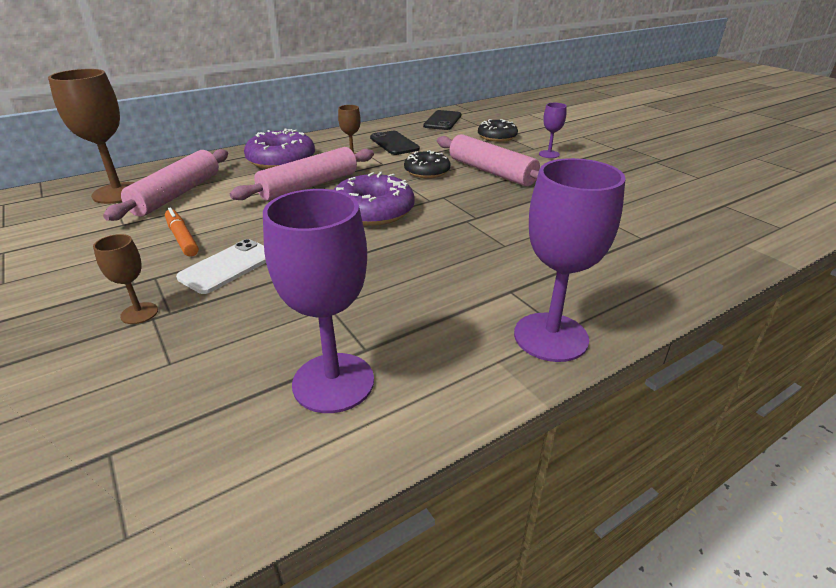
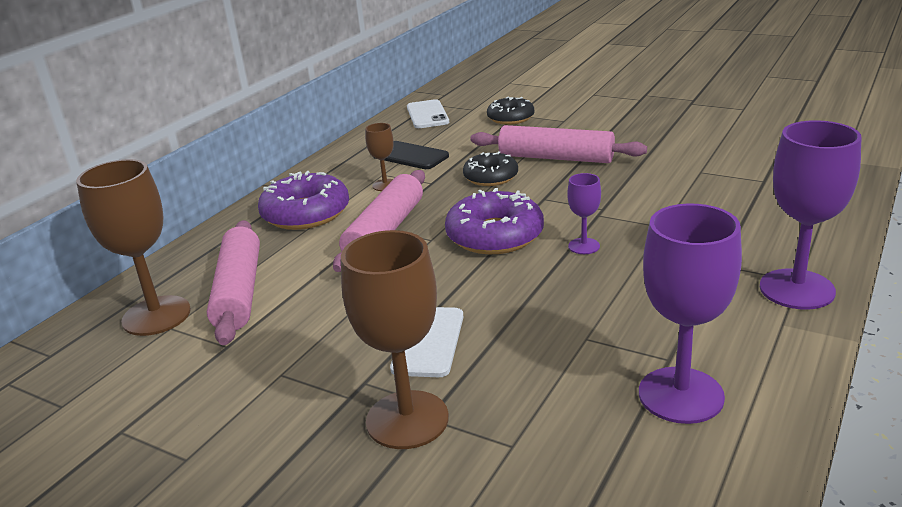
camera: 25 degrees left, 5 degrees down
(139, 313) = (407, 419): brown goblet -> brown goblet, size x2.00
(182, 238) = (328, 334): orange marker -> none
(442, 121) = (427, 115): black phone -> white phone
(549, 154) = (587, 123): purple goblet -> purple goblet (584, 246)

